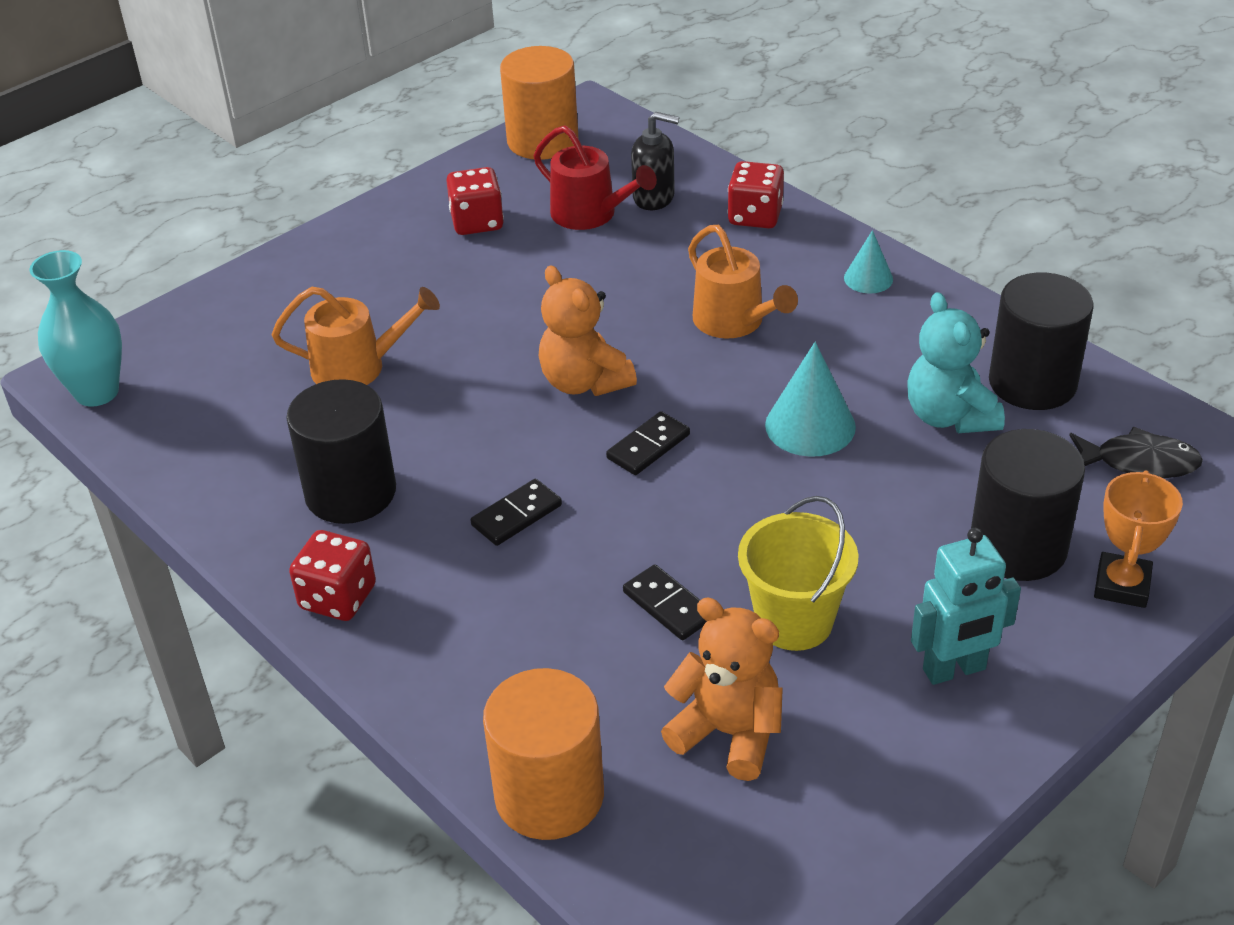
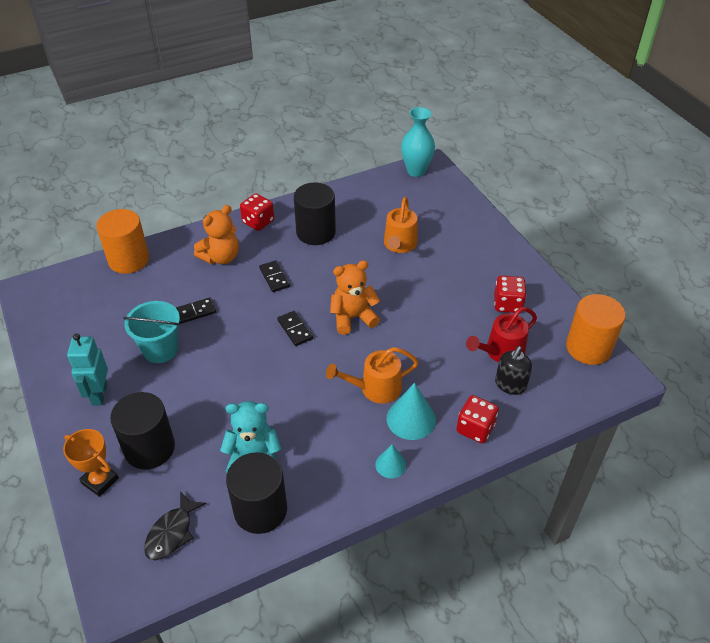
camera: 105 degrees right, 5 degrees up
(728, 733) = (120, 313): orange teddy bear -> orange teddy bear (221, 257)
(794, 621) = (160, 349): yellow bucket -> turquoise bucket
(810, 426) = (277, 394): turquoise cone -> turquoise cone (411, 419)

